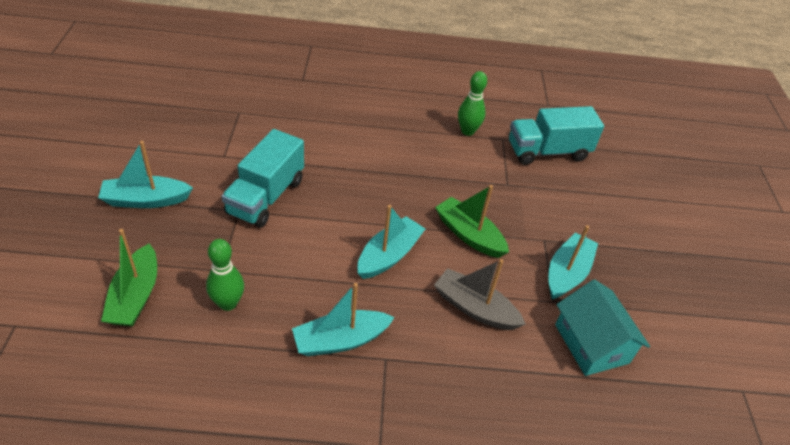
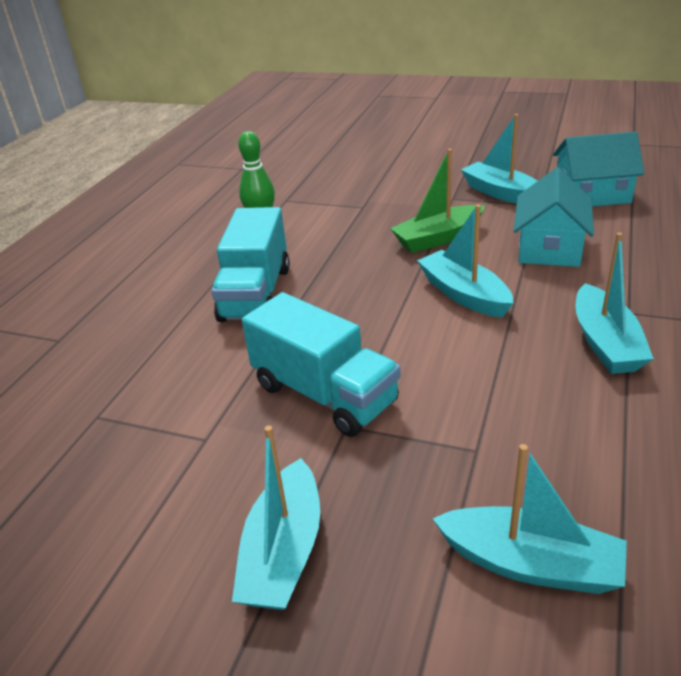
camera: 65 degrees left, 10 degrees down
(135, 296) = (530, 563): green boat -> turquoise boat
(228, 303) = (546, 444): green bowling pin -> none
(475, 308) = (549, 247): grey boat -> turquoise house
(547, 151) = (319, 178): turquoise truck -> turquoise truck (256, 294)

